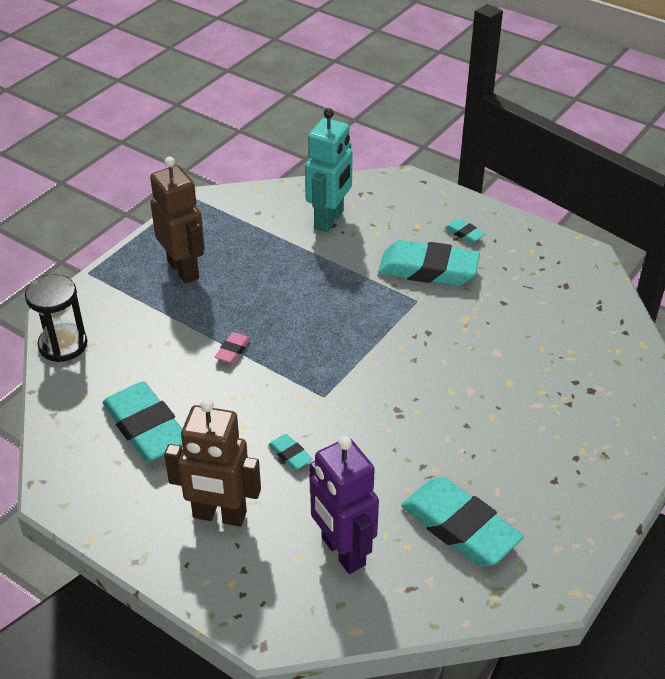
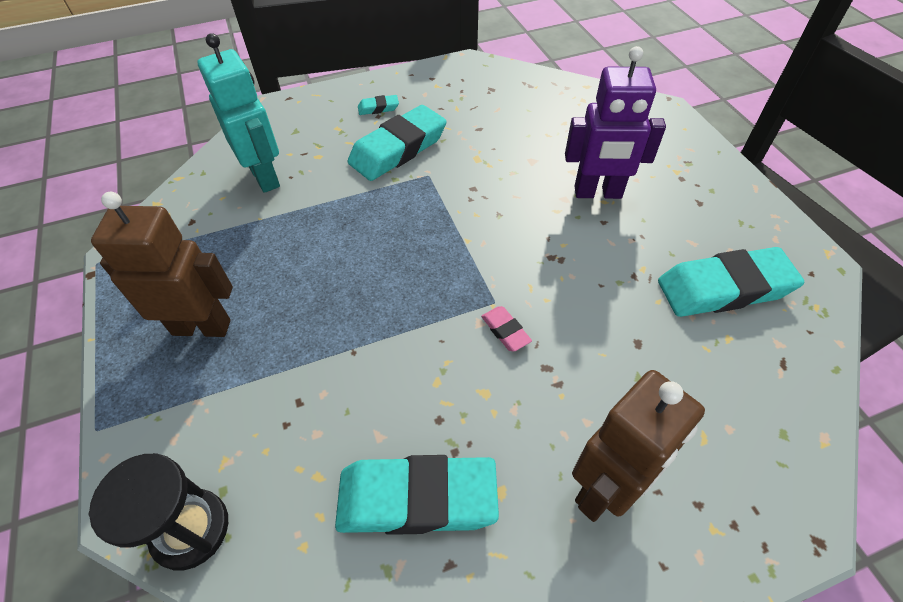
camera: 55 degrees left, 10 degrees up
(233, 350) = (367, 345): pink eraser -> pink eraser (505, 331)
(290, 454) = (556, 371): turquoise eraser -> none
(342, 552) = (714, 395): purple robot -> purple robot (598, 193)

